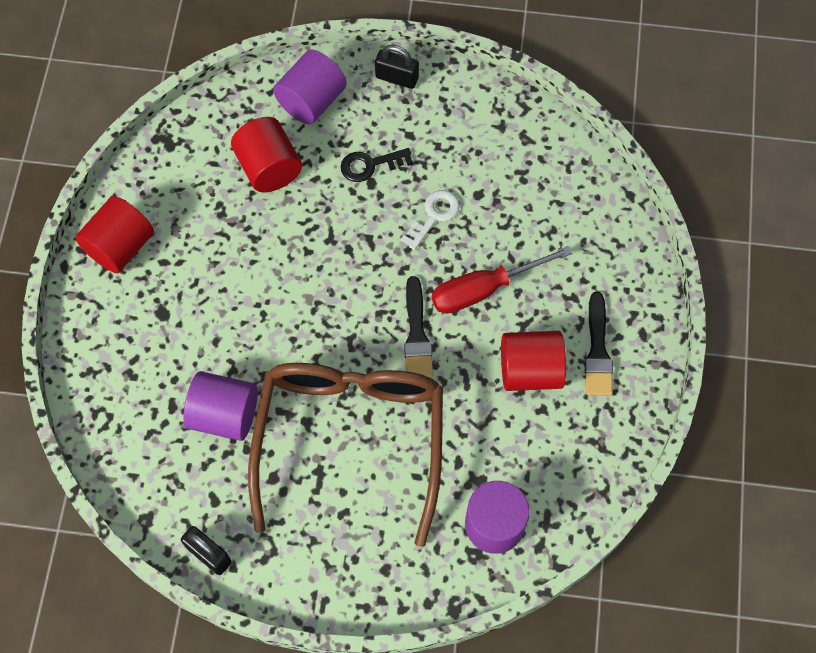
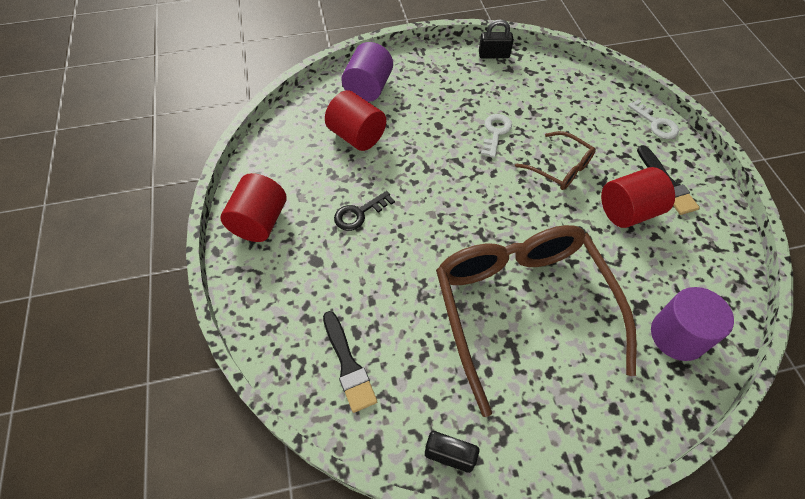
camera: 20 degrees left, 10 degrees down
(224, 414) = (406, 324): purple cylinder -> none
(370, 165) = (432, 114): black key -> black key (359, 213)
(397, 77) = (422, 60): black padlock -> black padlock (494, 55)
(417, 334) = (529, 213): black brush -> black brush (348, 365)
(484, 289) = (560, 168): red screwdriver -> brown glasses
(638, 267) = (655, 123): none -> white key

